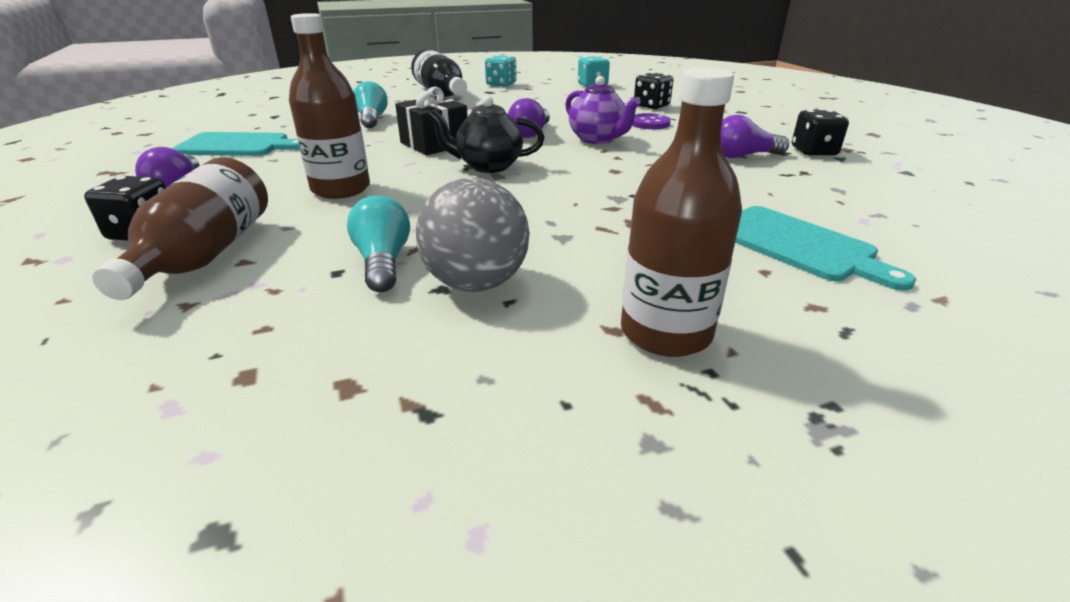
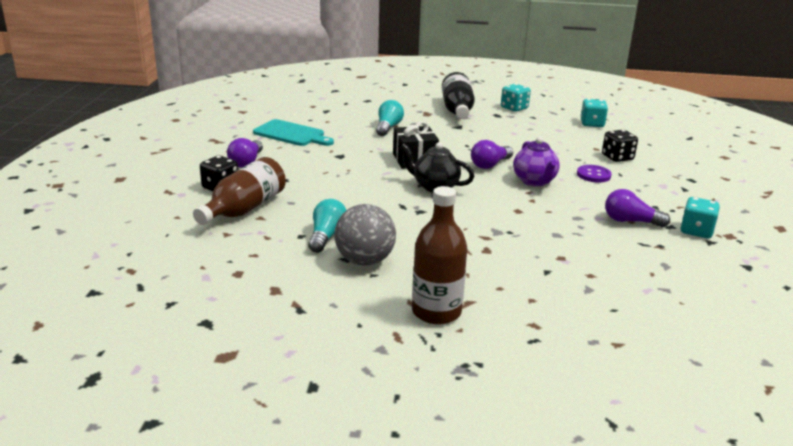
camera: 25 degrees right, 5 degrees down
(341, 189) = (333, 183): brown bottle -> none
(798, 245) = (575, 292): turquoise cutting board -> none
(813, 151) = (696, 231): black dice -> turquoise dice

